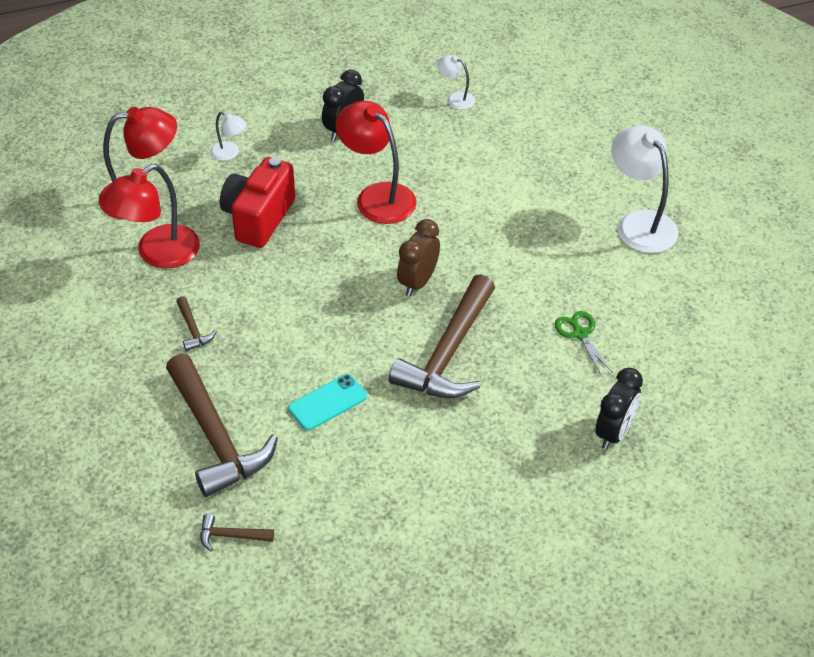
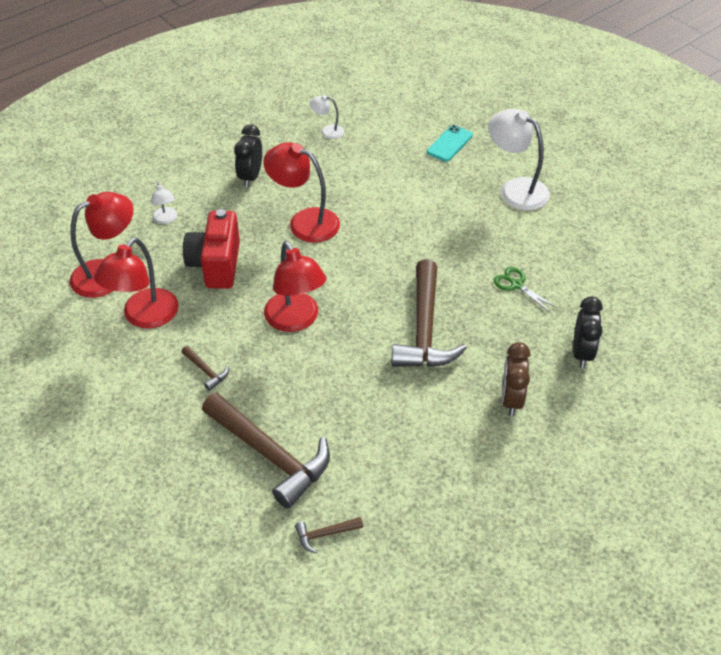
camera: 20 degrees left, 0 degrees up
(230, 154) = (166, 219): white lamp -> white lamp turned 60 degrees clockwise
(313, 303) = (296, 320): none -> red lamp
(327, 402) = (349, 397): turquoise phone -> turquoise phone (449, 144)
(418, 282) = (371, 280): brown clock -> brown clock (511, 400)

